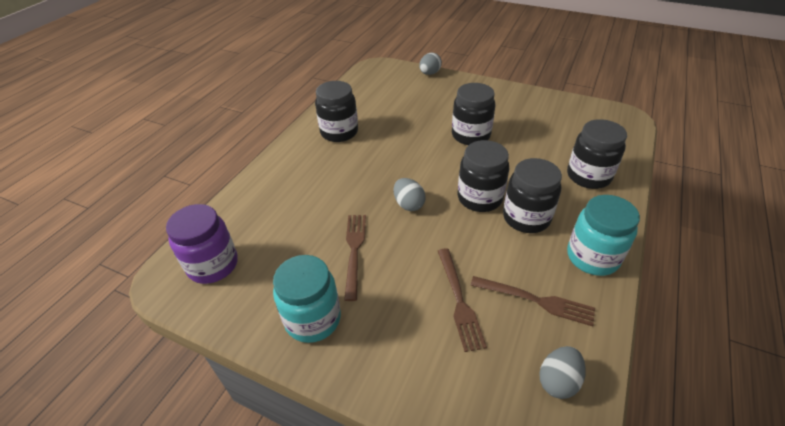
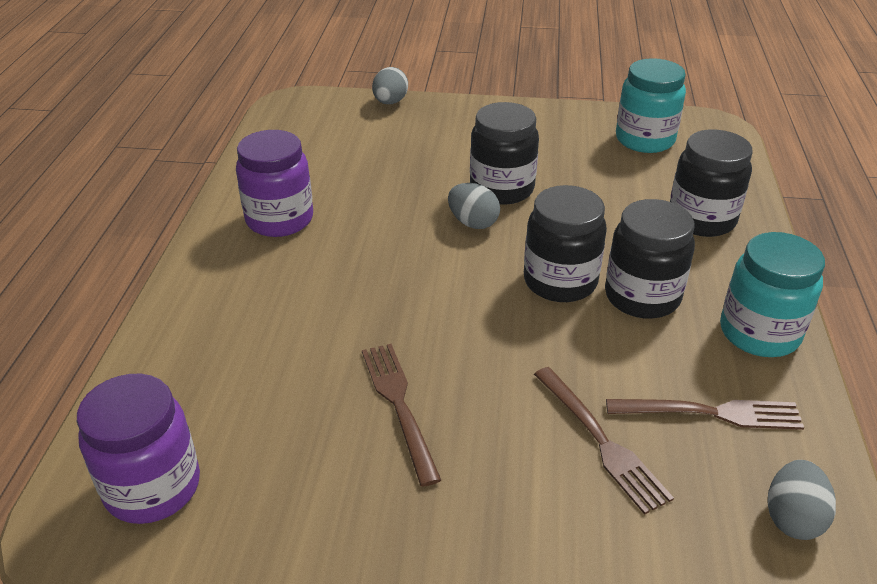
camera: 20 degrees left, 5 degrees down
(313, 319) = (380, 530): turquoise jar -> turquoise jar (644, 140)
(339, 132) = (279, 219): black jar -> purple jar
(408, 204) = (453, 313): grey egg -> grey egg (473, 223)

